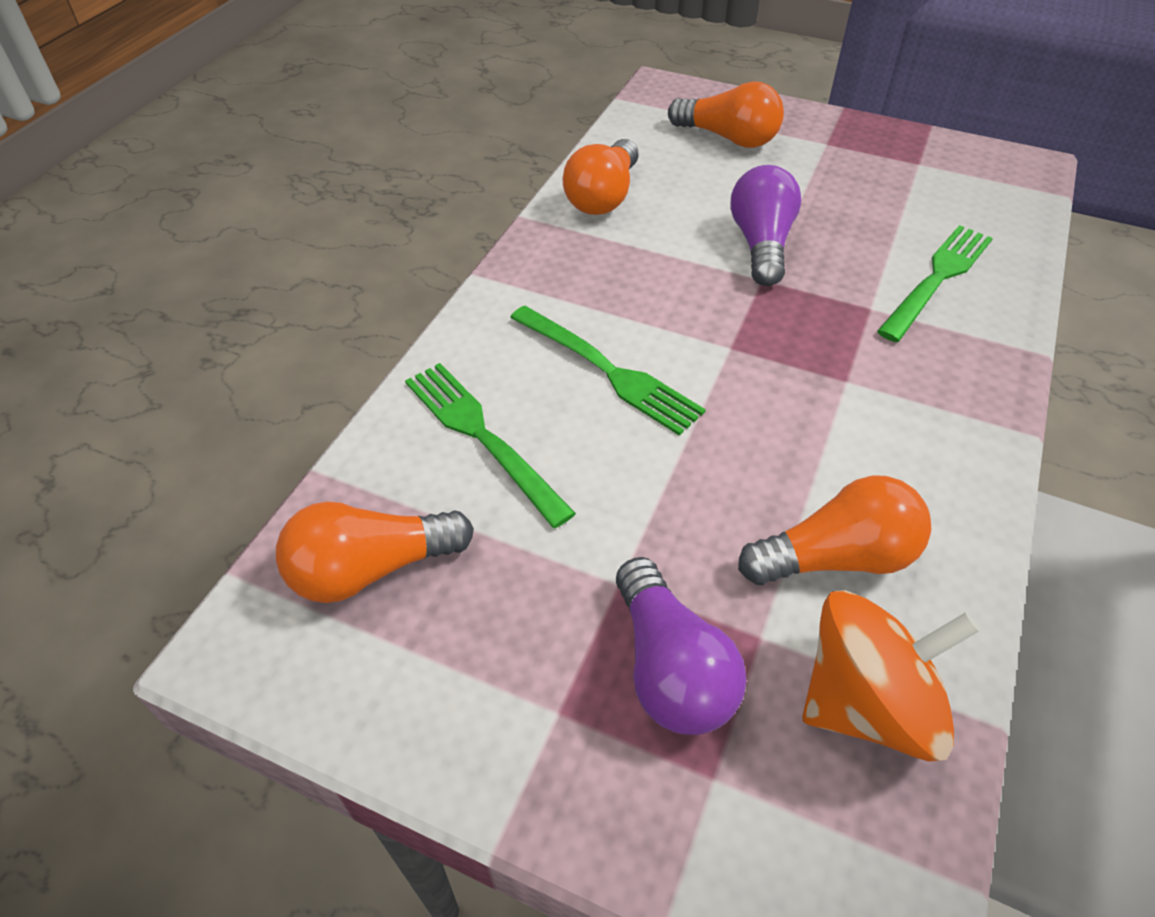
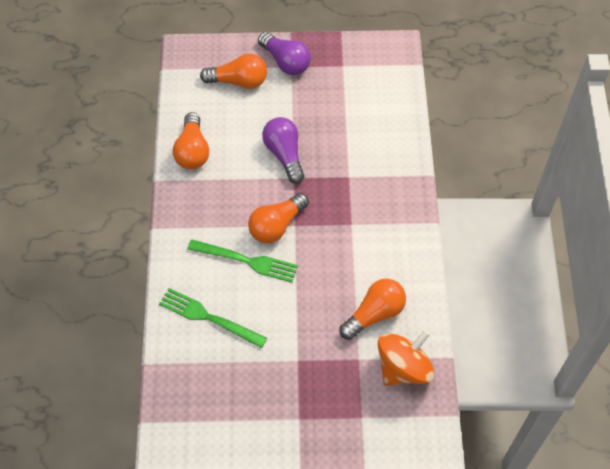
camera: 25 degrees left, 10 degrees up
(371, 569) = (198, 396): orange light bulb -> orange light bulb (276, 226)
(670, 668) = (331, 385): purple light bulb -> purple light bulb (285, 62)
(937, 278) = (373, 146): green fork -> none

